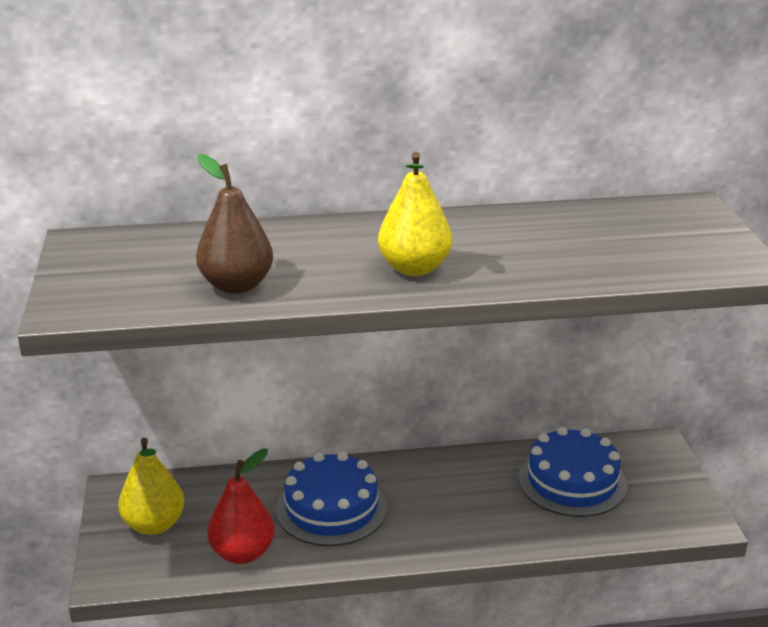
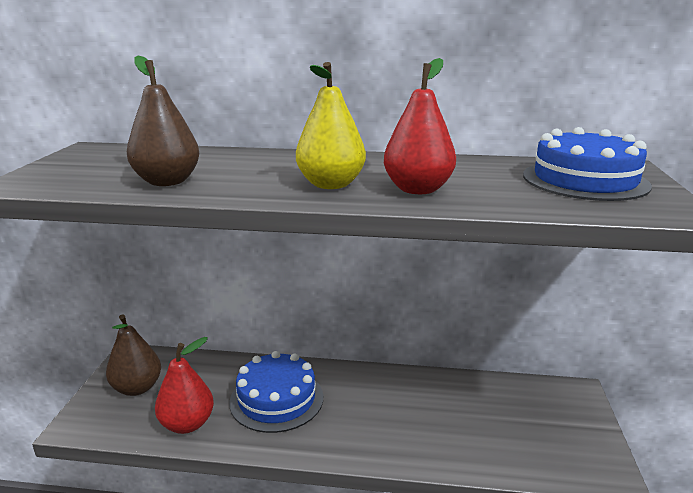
camera: 15 degrees right, 5 degrees down
(154, 525) = (137, 388): yellow pear -> brown pear
(505, 264) = (418, 189): none -> red pear
(572, 481) = (490, 412): blue cake -> blue cake (585, 180)

